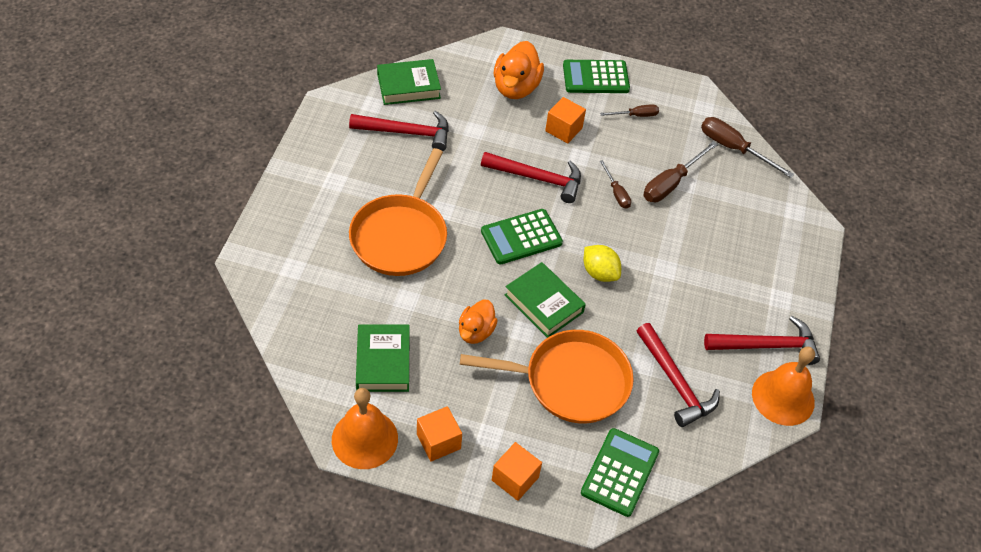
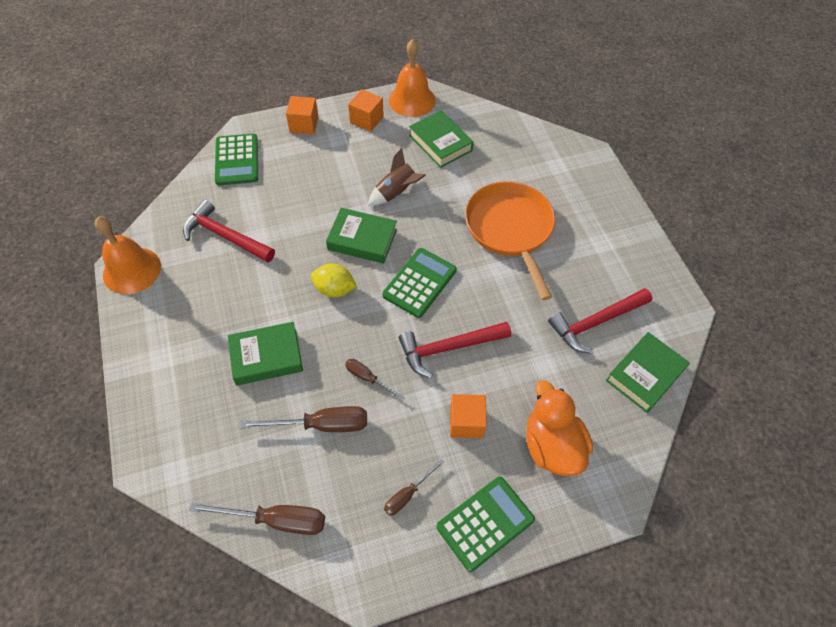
camera: 150 degrees right, 5 degrees up
(476, 331) = (396, 193): orange duck -> brown rocket
(570, 381) = (305, 196): orange pan -> none
(671, 183) = (321, 425): brown screwdriver -> brown screwdriver turned 75 degrees clockwise
(689, 251) = (266, 356): none -> green book
(766, 345) = (160, 306): red hammer -> none

